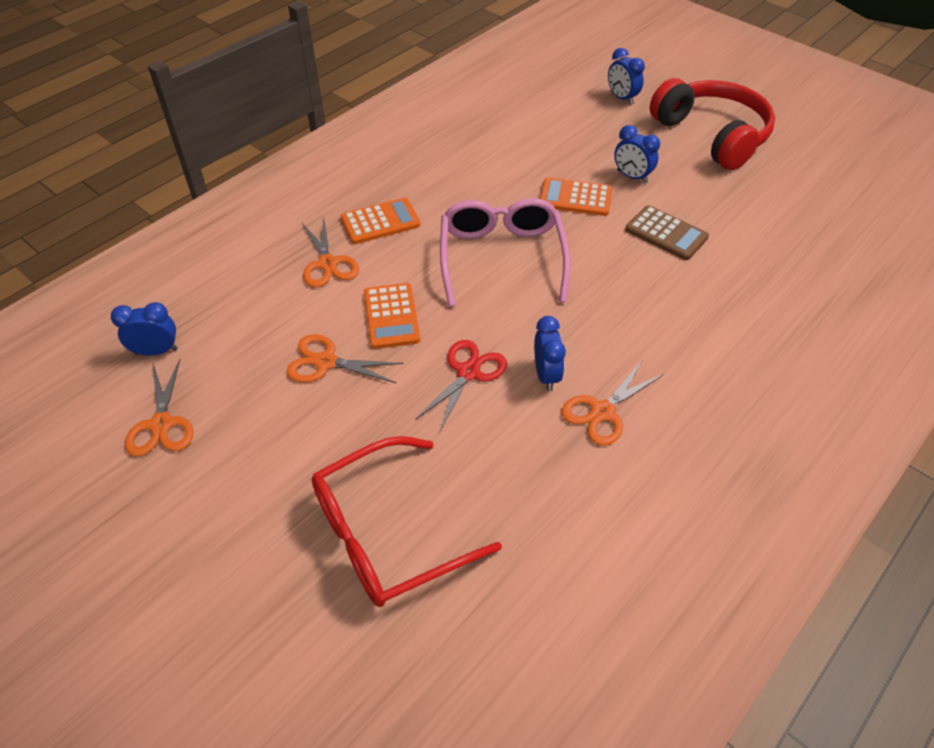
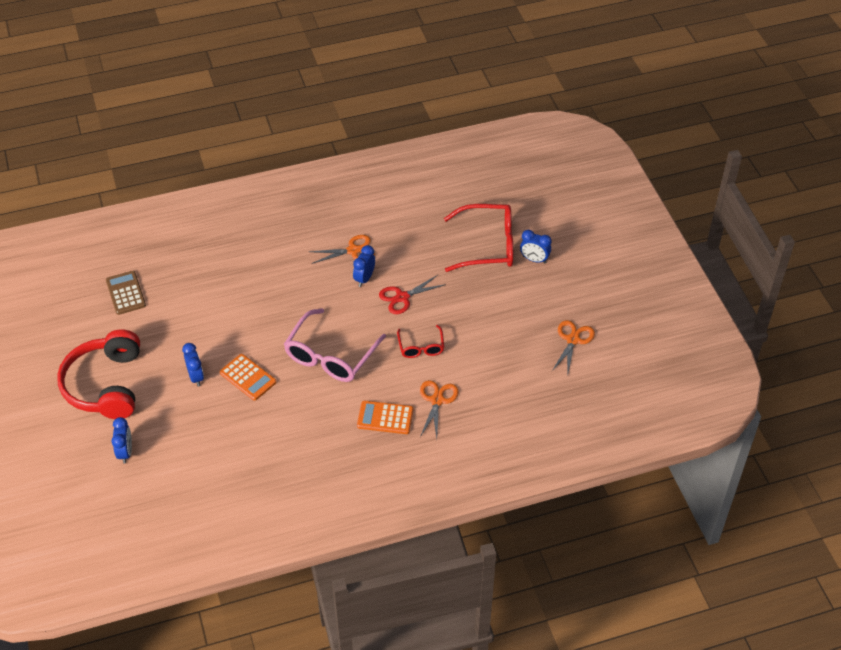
camera: 150 degrees left, 0 degrees up
(156, 351) = (563, 385): blue clock -> blue clock (534, 259)
(325, 362) = (472, 336): orange scissors -> none
(391, 316) = (421, 347): orange calculator -> red glasses
(666, 233) = (221, 326): brown calculator -> brown calculator (125, 293)

